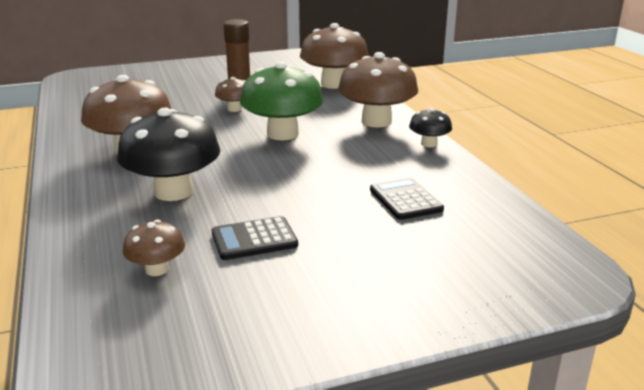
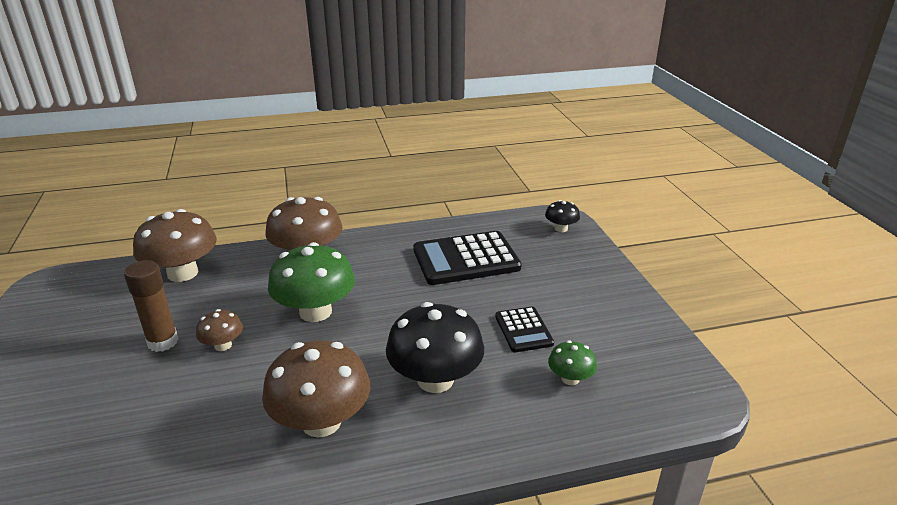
camera: 85 degrees left, 5 degrees up
(157, 269) = (570, 378): brown mushroom -> green mushroom
(405, 200) = (466, 259): black calculator -> black calculator, size x1.84
(429, 144) = (368, 238): black mushroom -> black mushroom (561, 228)

